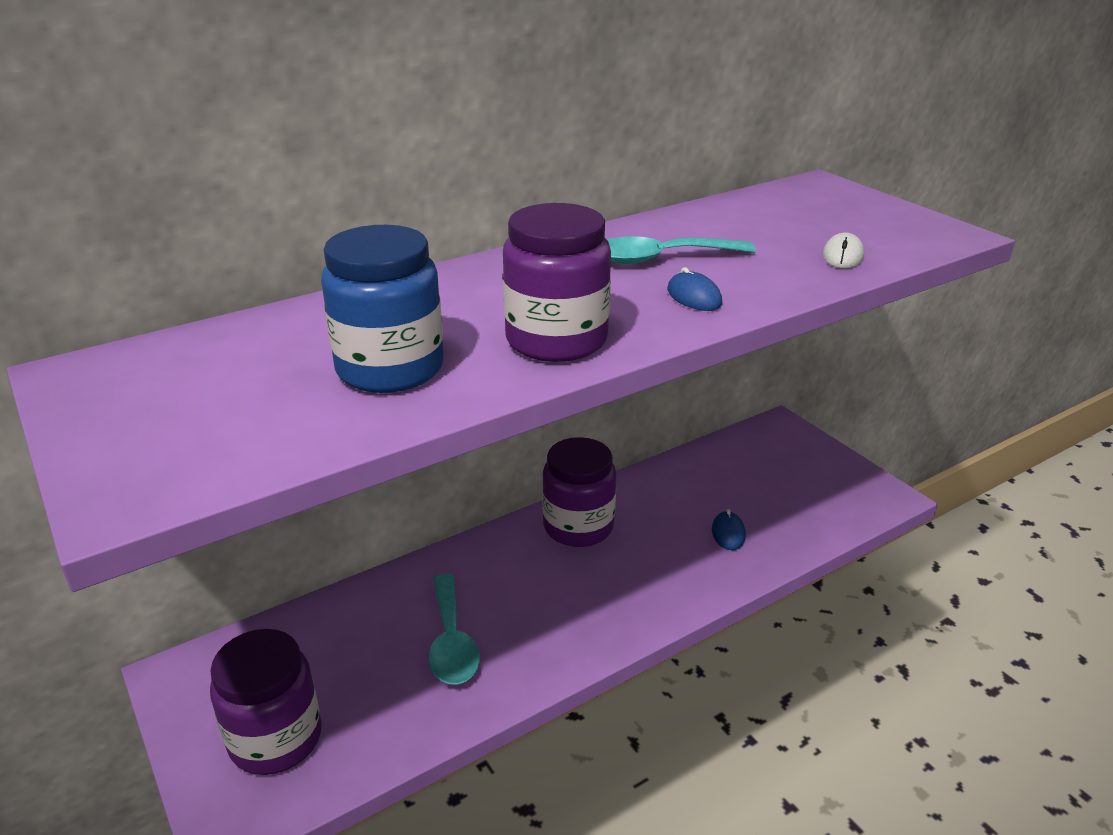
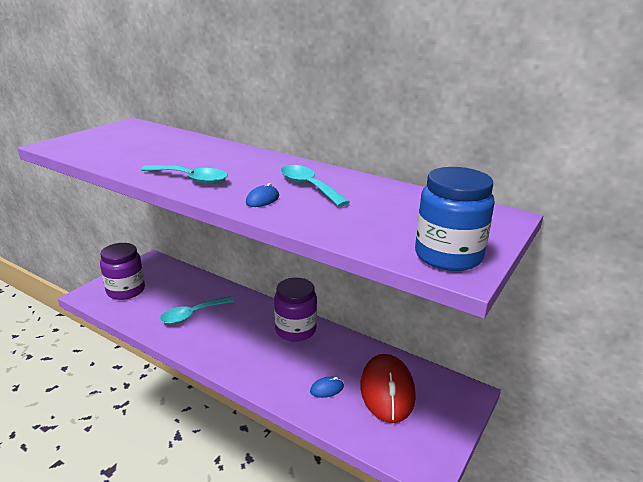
camera: 65 degrees right, 5 degrees down
(390, 368) = (150, 158): blue jar -> blue jar (448, 256)
(556, 340) = (191, 179): purple jar -> turquoise spoon
(753, 483) = (387, 391): none -> red mouse
(842, 256) = (366, 233): white mouse -> none

